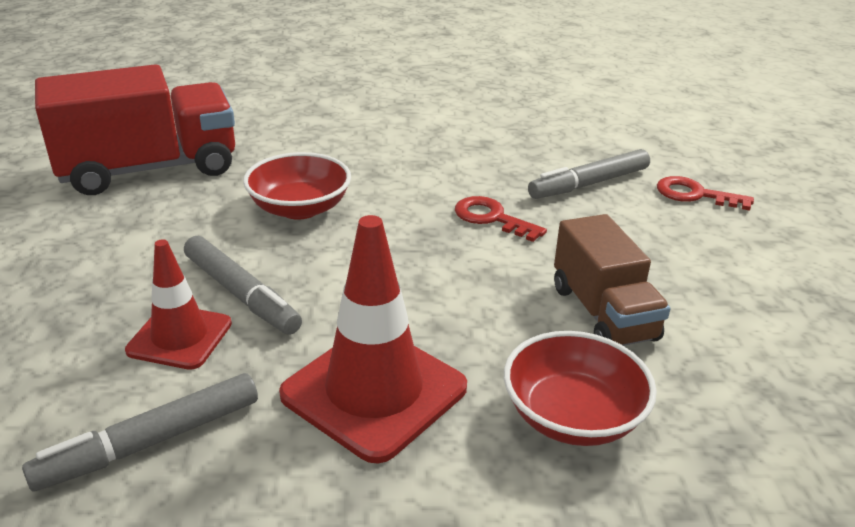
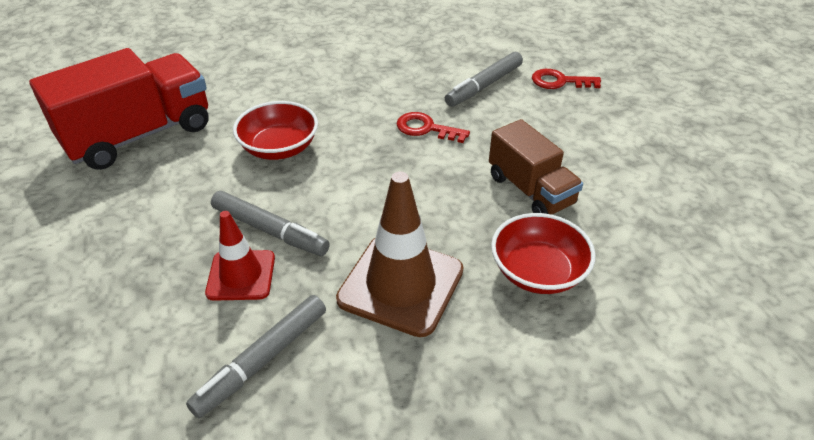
camera: 15 degrees left, 10 degrees up
(374, 391) = (401, 285): red traffic cone -> brown traffic cone

